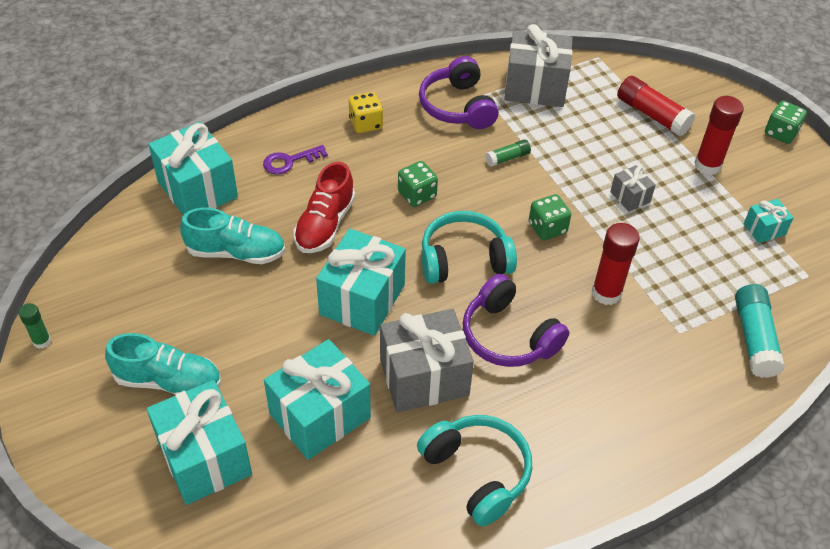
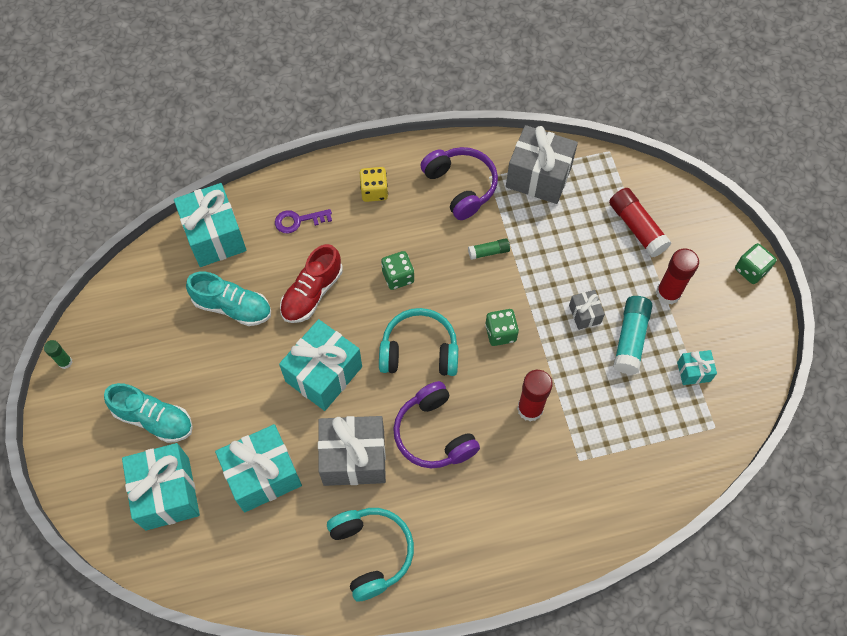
camera: 15 degrees right, 15 degrees up
(457, 106) = (461, 186): purple headphones -> purple headphones turned 150 degrees clockwise
(754, 338) = (642, 479): turquoise glue stick -> turquoise glue stick (630, 339)

